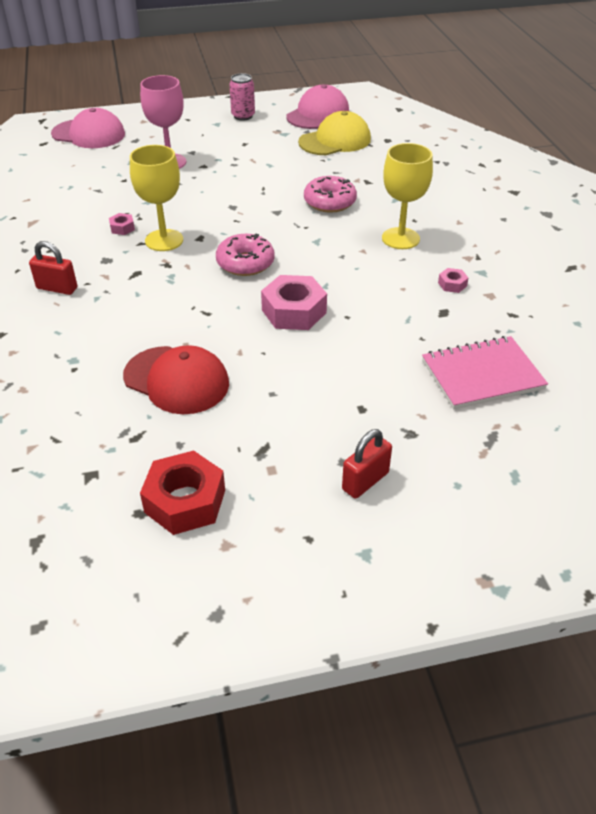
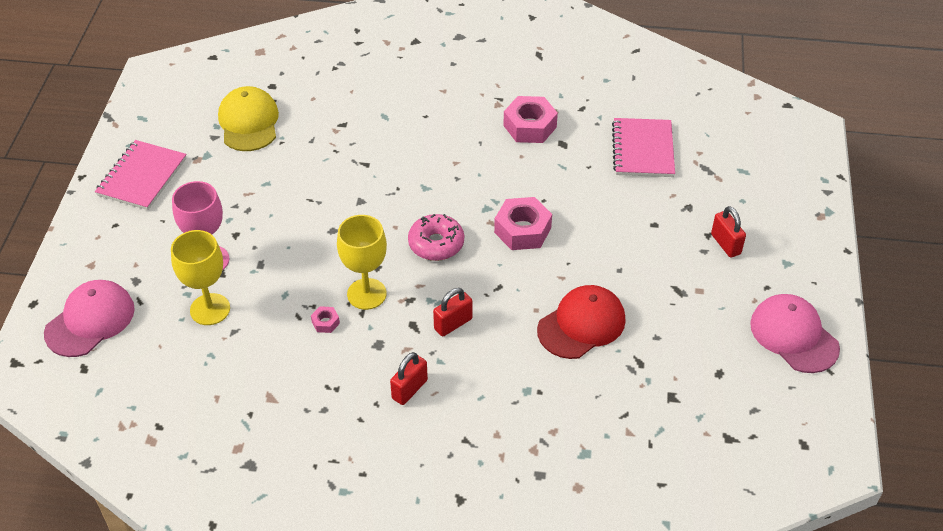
camera: 70 degrees left, 5 degrees up
(145, 295) = (453, 324): none -> red padlock
(185, 501) = (715, 345): red nut -> none
(243, 116) = (142, 177): pink can -> pink notebook
(318, 114) = (181, 118): pink cap -> pink cap (794, 335)
(329, 202) = (365, 160): pink donut -> none
(400, 238) = (450, 134): yellow goblet -> yellow goblet (210, 309)
(452, 284) = (529, 126): pink nut -> pink nut, size x2.16

